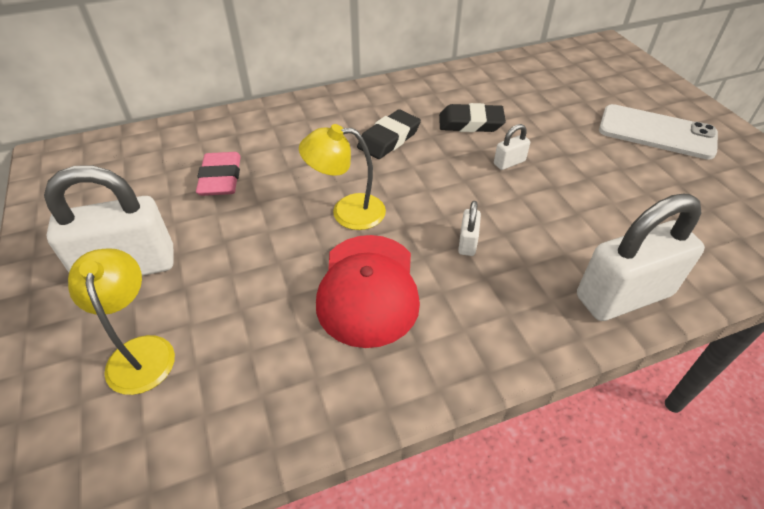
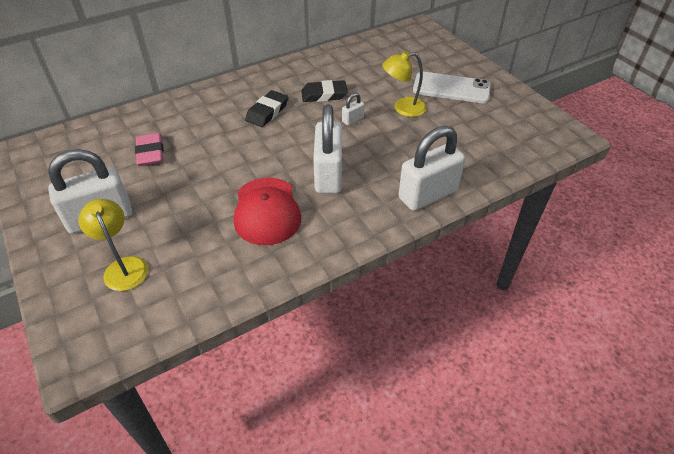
camera: 10 degrees left, 0 degrees up
(347, 212) = (245, 165): yellow lamp -> yellow lamp (403, 108)
(467, 243) = (328, 175): white padlock -> white padlock, size x2.33

